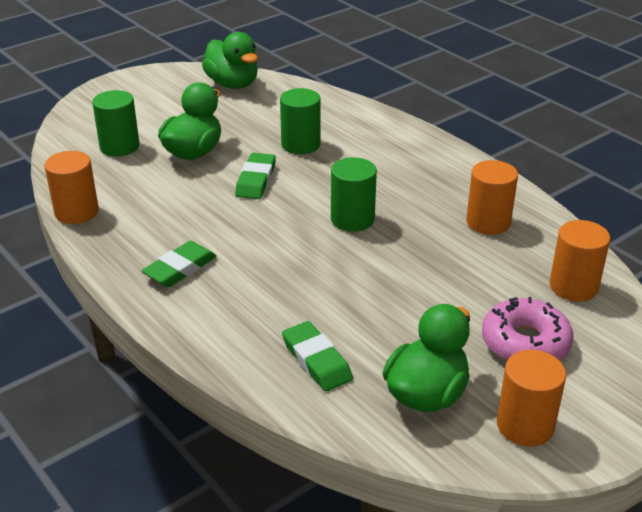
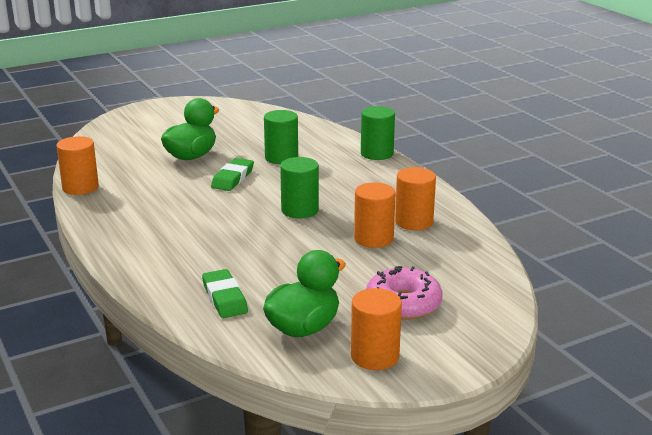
camera: 10 degrees right, 10 degrees down
(119, 146) = (133, 148): green cylinder -> green cylinder (377, 153)
(180, 268) = (144, 230): green eraser -> none
(233, 84) = (245, 114): green duck -> none
(573, 286) = (465, 271): orange cylinder -> orange cylinder (373, 238)

